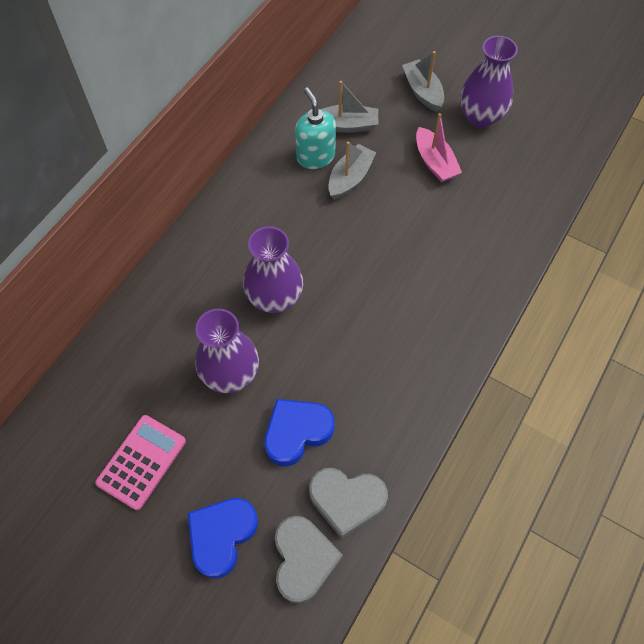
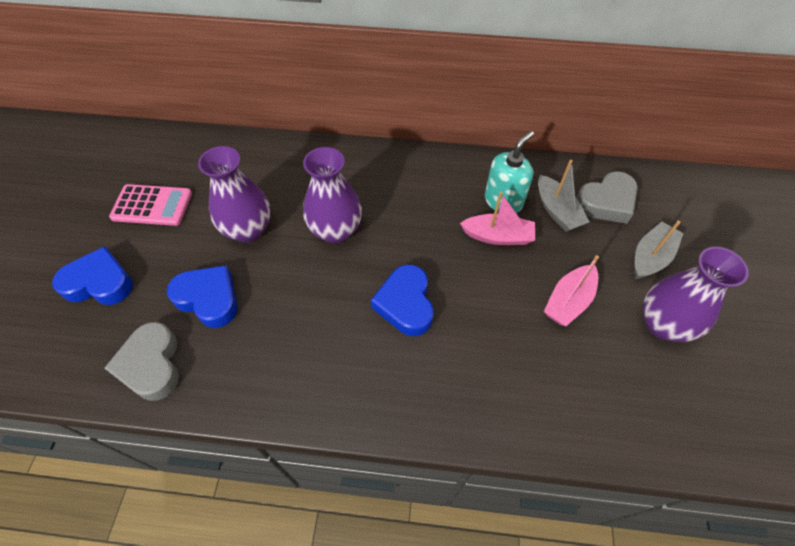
camera: 65 degrees right, 5 degrees down
(303, 560) = (87, 351): grey heart -> grey heart (606, 202)
(350, 178) = (498, 236): grey boat -> pink boat
(382, 273) = (405, 304): none -> blue heart

